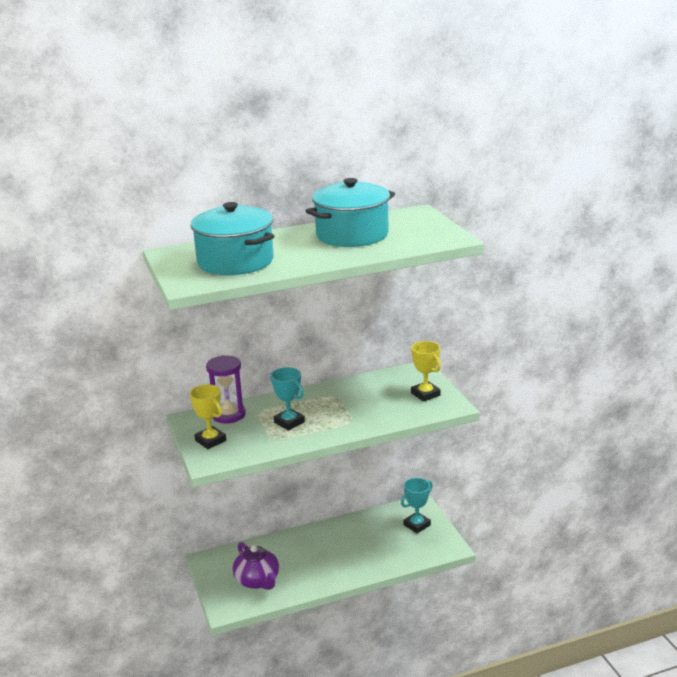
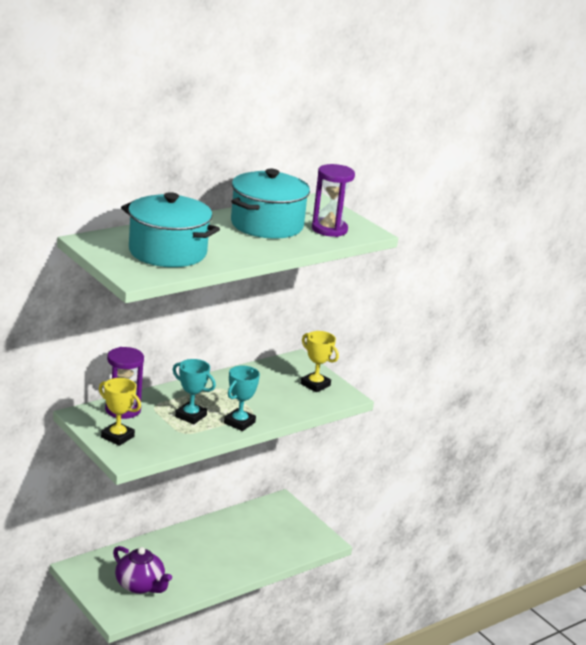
camera: 20 degrees left, 0 degrees up
(414, 237) = (329, 229): none -> purple hourglass
(417, 525) = (285, 521): turquoise trophy -> turquoise trophy (239, 423)

